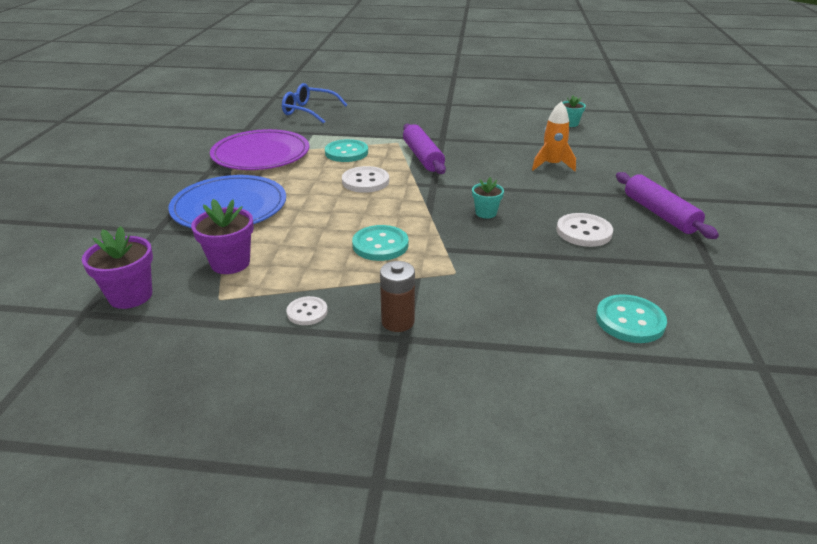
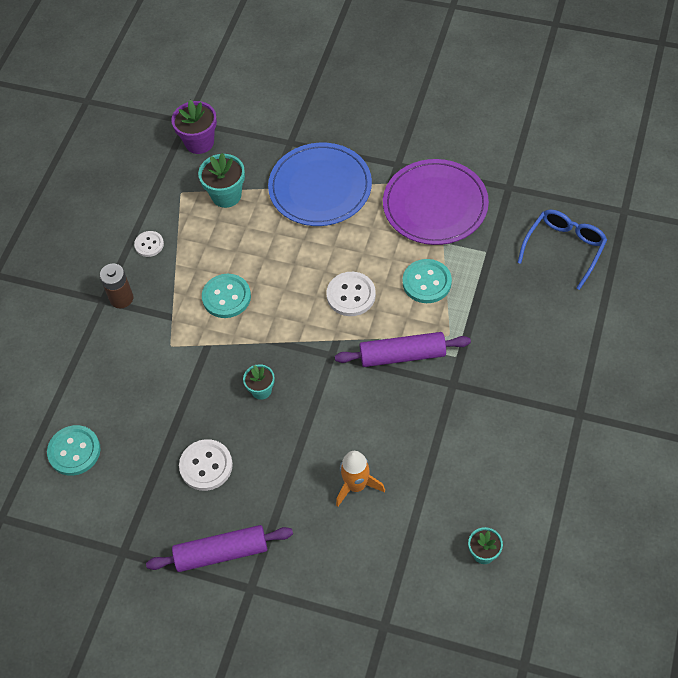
camera: 105 degrees right, 25 degrees up
(230, 263) = (226, 195): purple flower pot -> turquoise flower pot

